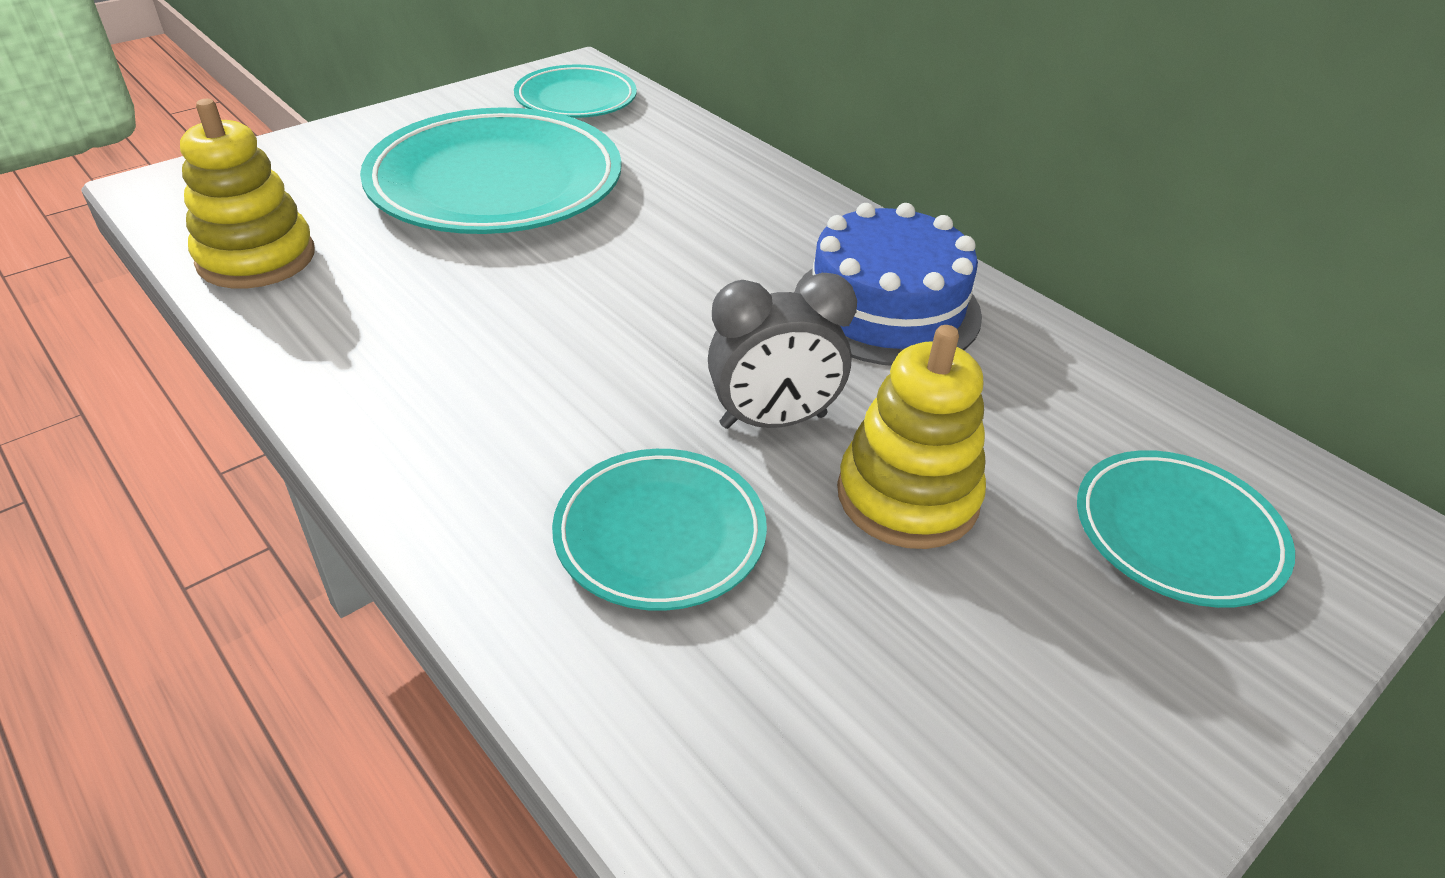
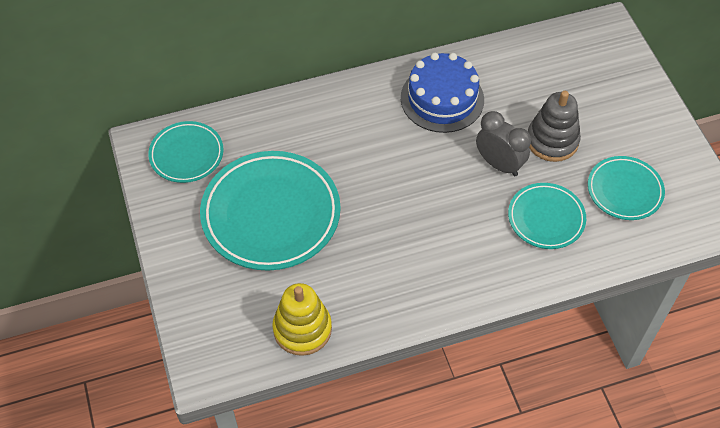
camera: 65 degrees left, 15 degrees up
(773, 421) = (499, 164): grey clock -> grey clock turned 60 degrees counterclockwise
(907, 496) = (552, 141): yellow stacking toy -> grey stacking toy
(1177, 534) = (593, 77): turquoise plate -> turquoise plate (624, 190)

